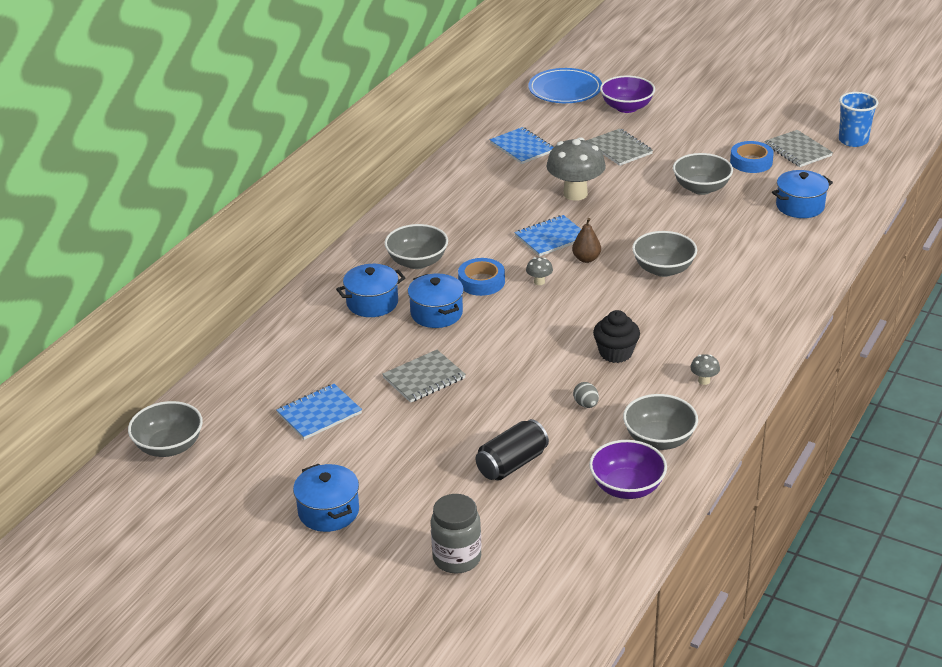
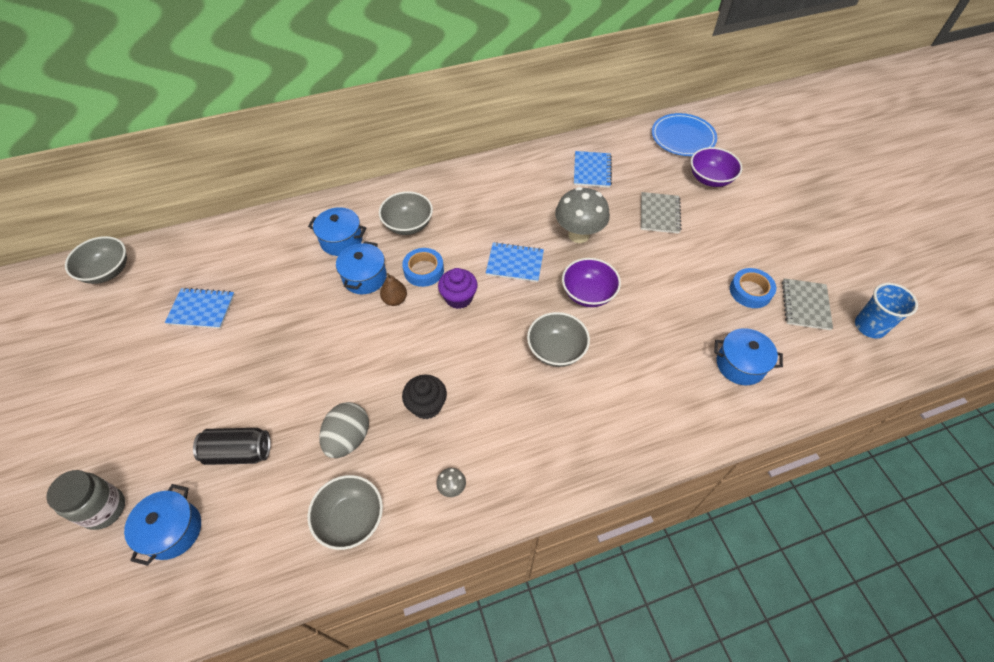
camera: 40 degrees right, 20 degrees up
(328, 511) = (102, 397): blue pot -> blue pot (173, 530)
(424, 378) = (289, 328): grey notebook -> none
(539, 282) = (458, 298): grey mushroom -> purple cupcake
(586, 259) = (514, 300): brown pear -> brown pear (395, 300)
(586, 404) = (348, 438): grey egg -> grey egg, size x1.95
(627, 487) = (273, 547): purple bowl -> purple bowl (588, 294)
(701, 188) = (678, 291): grey bowl -> none

